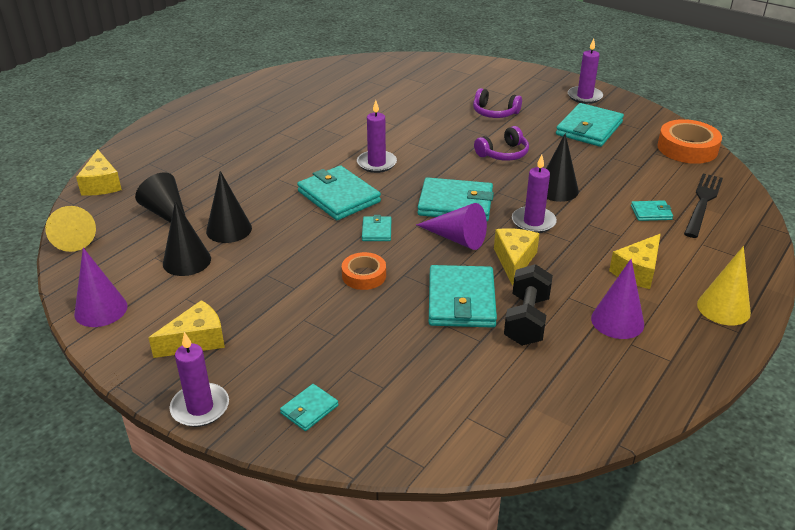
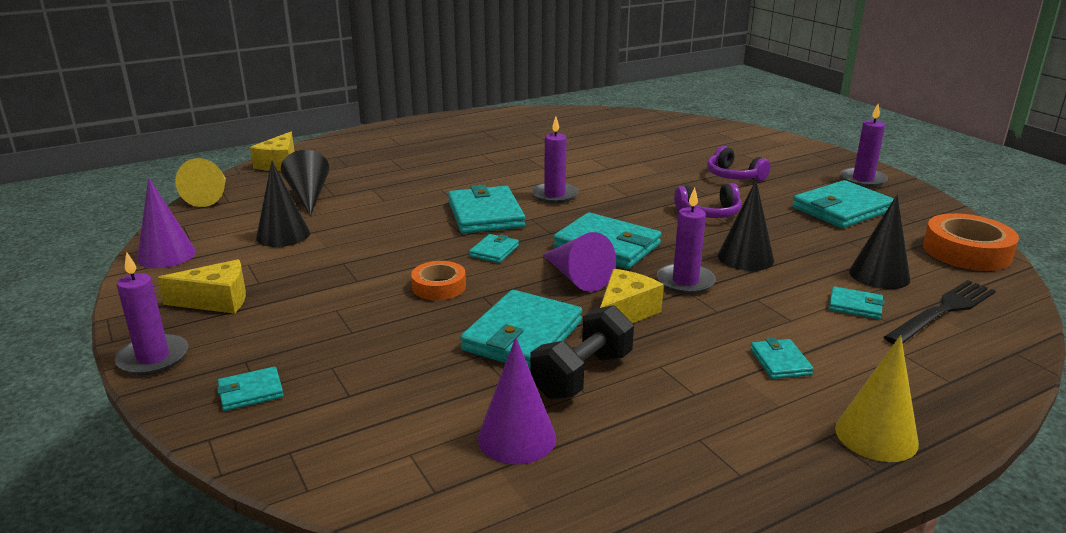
camera: 25 degrees right, 10 degrees down
(229, 229) = (349, 219): black cone -> black cone (879, 275)
(617, 321) = (702, 408): purple cone -> purple cone (516, 437)
(637, 271) = (780, 362): yellow cheese -> turquoise wallet

